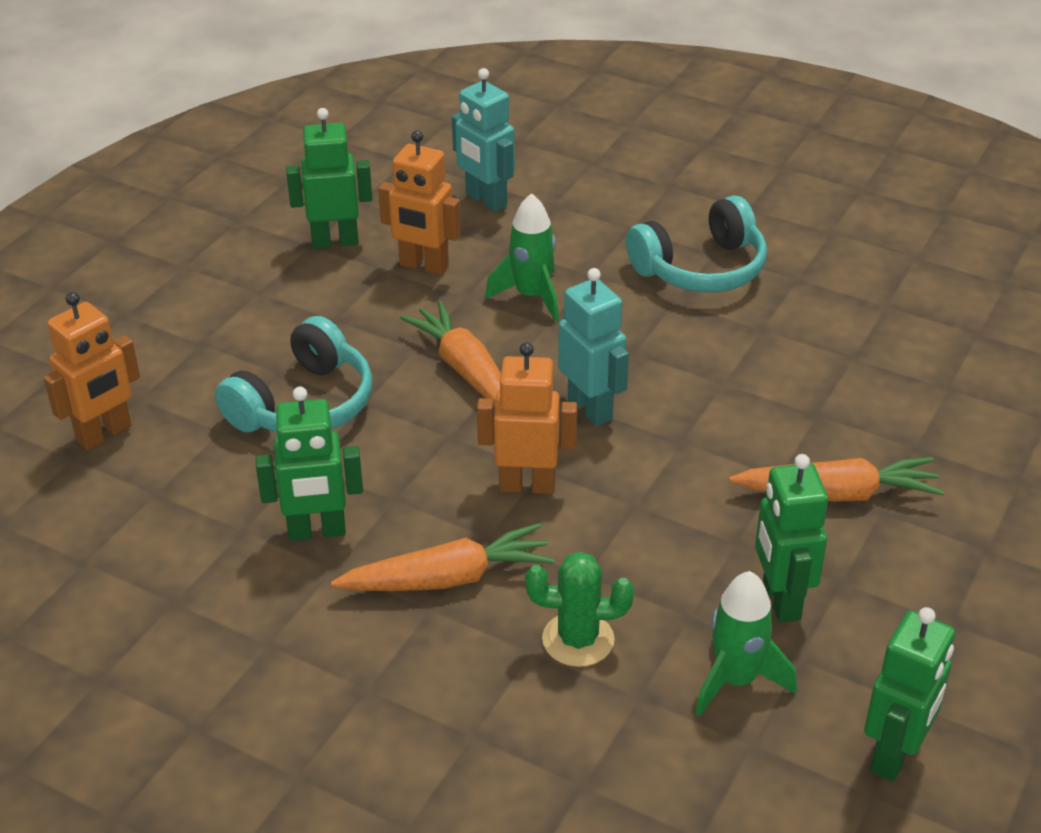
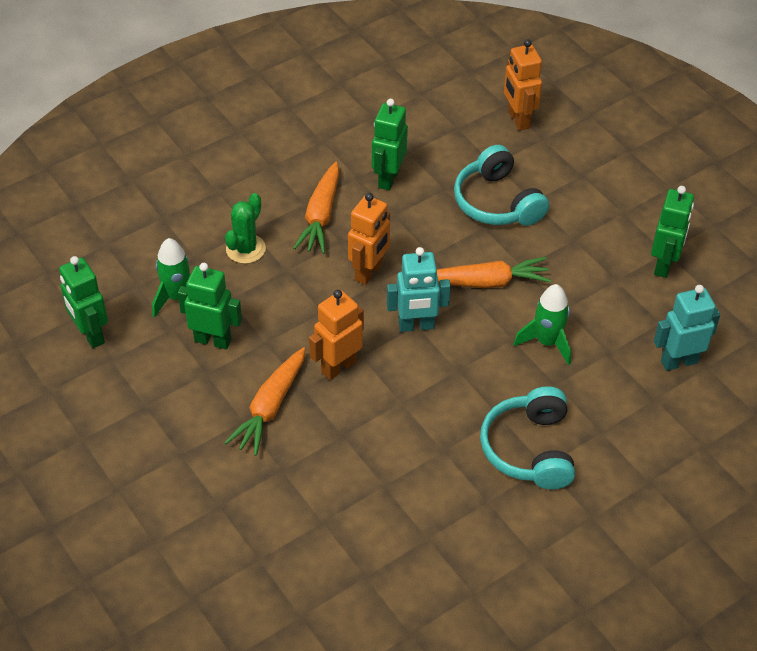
camera: 115 degrees right, 10 degrees up
(423, 266) = (611, 300): orange robot -> orange robot (338, 366)

